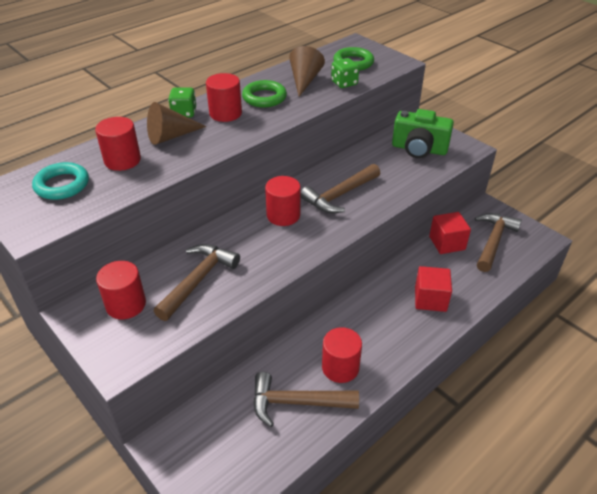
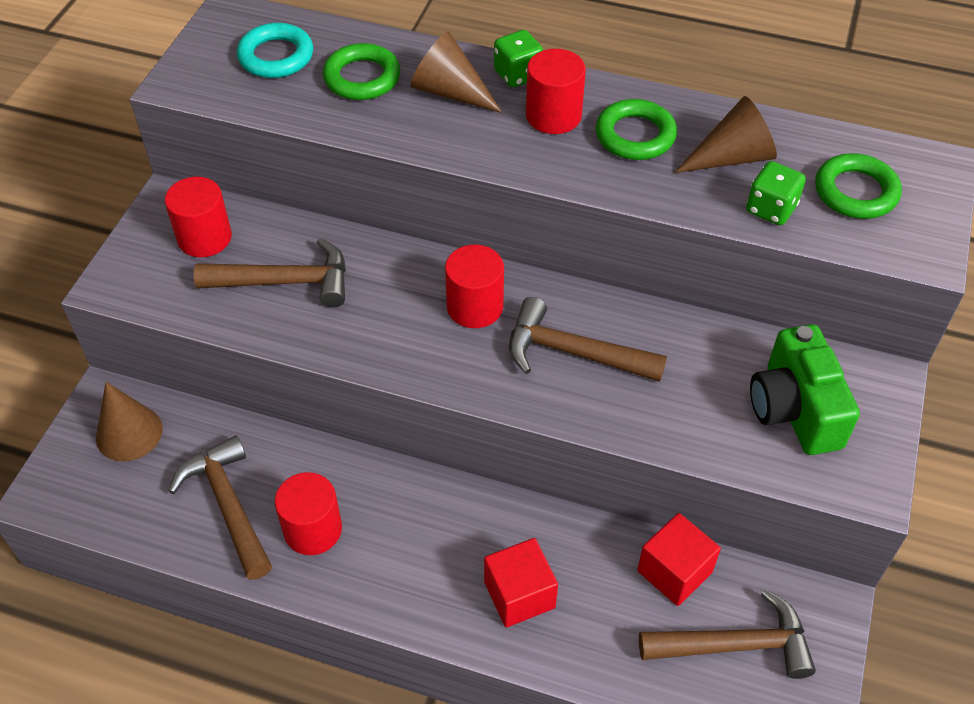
camera: 60 degrees right, 10 degrees up
(122, 160) = (362, 78): red cylinder -> green ring
(202, 438) = (129, 433): none -> brown cone

